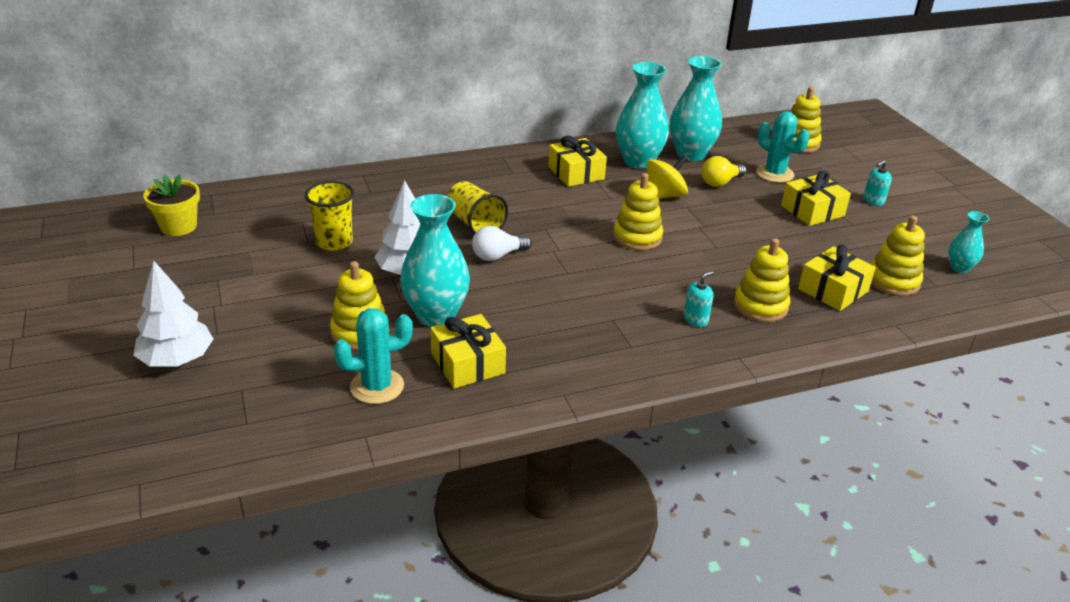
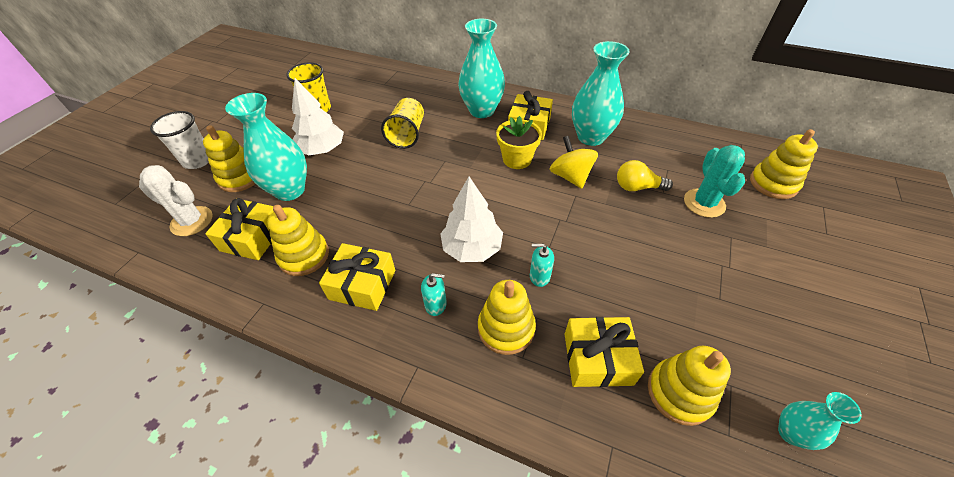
camera: 45 degrees right, 15 degrees up
(177, 360) = (152, 145): white tree -> white tree (472, 248)
(178, 226) = (269, 65): yellow flower pot -> yellow flower pot (517, 159)
(275, 343) = (198, 160): none -> white cup
(377, 386) = (192, 221): turquoise cactus -> white cactus
(498, 256) = (386, 166): white light bulb -> none
(637, 237) = (498, 202): yellow stacking toy -> yellow stacking toy (304, 256)
(664, 196) = (570, 176): yellow spinning top -> yellow spinning top turned 120 degrees counterclockwise
(691, 154) = (646, 149): turquoise vase -> turquoise vase (482, 110)
(812, 211) = (693, 260): yellow gift -> yellow gift (362, 284)
(873, 201) = (781, 285): turquoise soap dispenser -> turquoise soap dispenser (539, 276)

